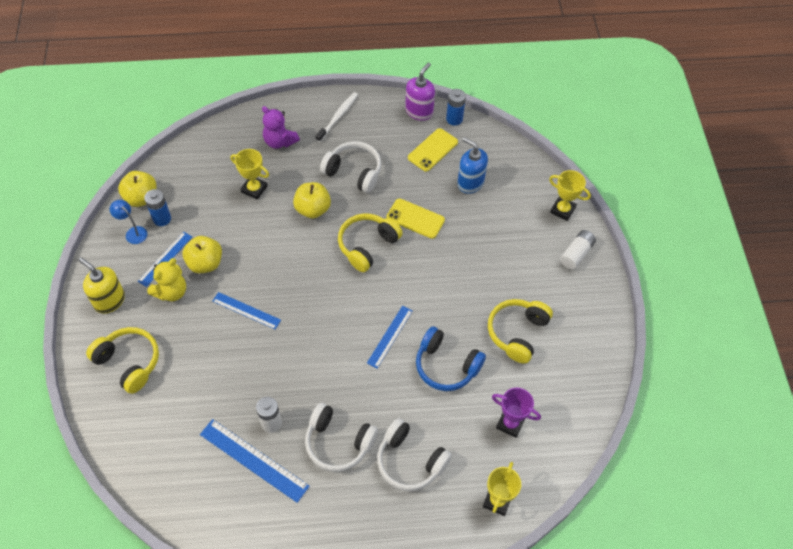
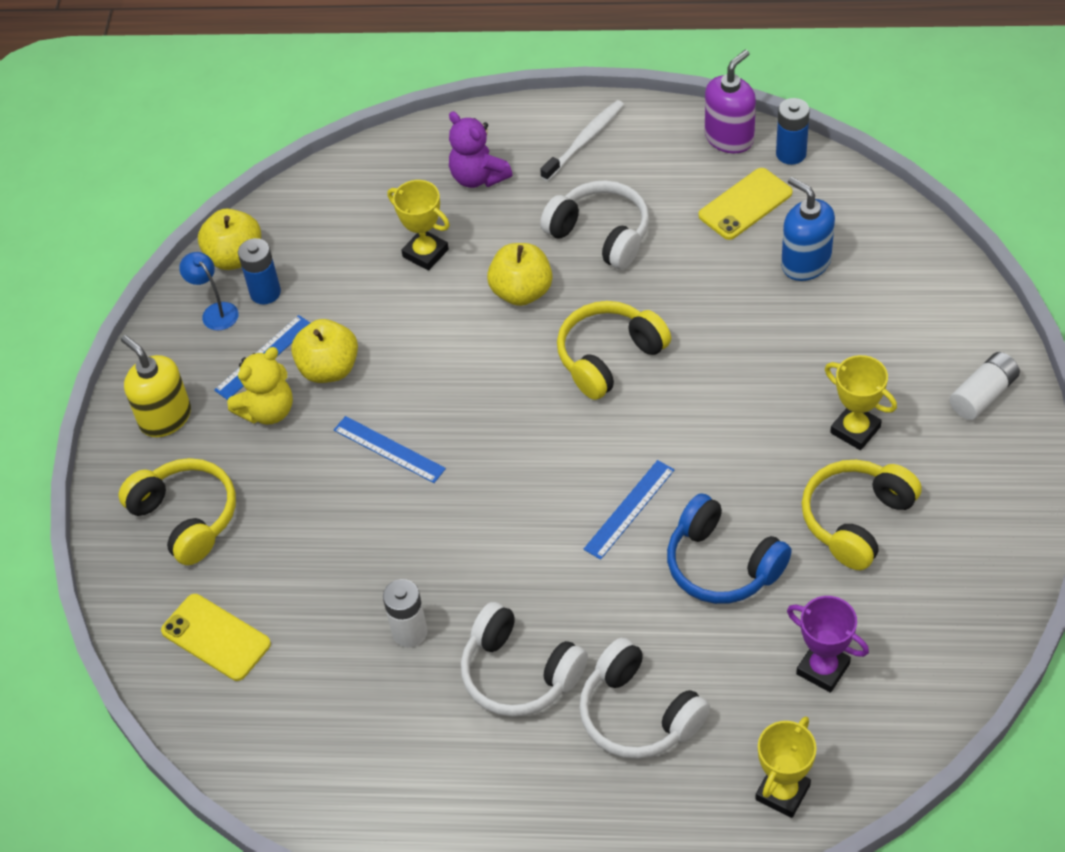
camera: 15 degrees right, 5 degrees down
(254, 460) = (374, 688): blue ruler -> none
(415, 219) = (699, 318): yellow phone -> yellow phone (216, 637)
(562, 210) = (968, 319): yellow trophy -> yellow trophy (855, 430)

